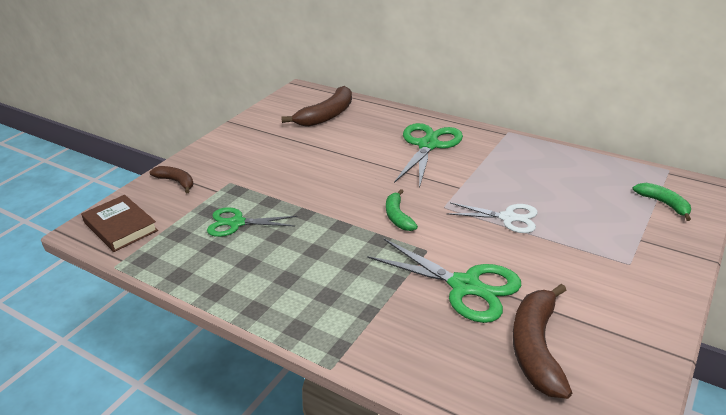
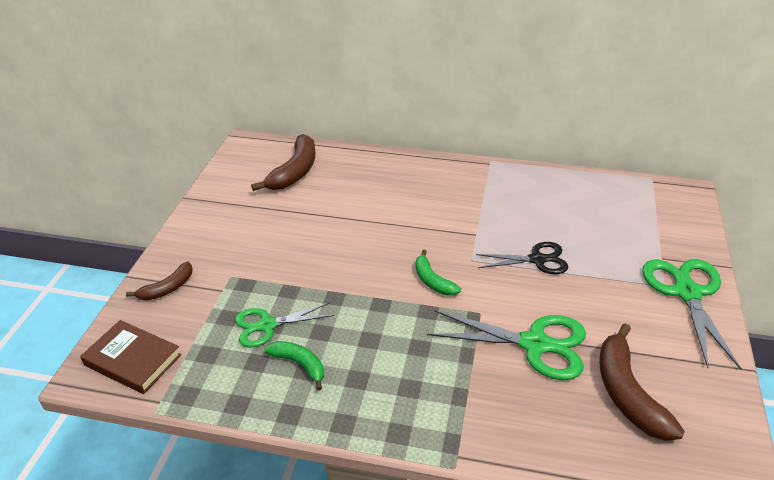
camera: 20 degrees left, 5 degrees up
(176, 182) = (167, 288): brown banana -> brown banana turned 120 degrees clockwise
(428, 145) = (420, 190): green scissors -> green scissors (687, 293)
(508, 218) = (537, 259): white scissors -> black scissors
(663, 204) = (663, 216): green banana -> green banana (300, 364)

